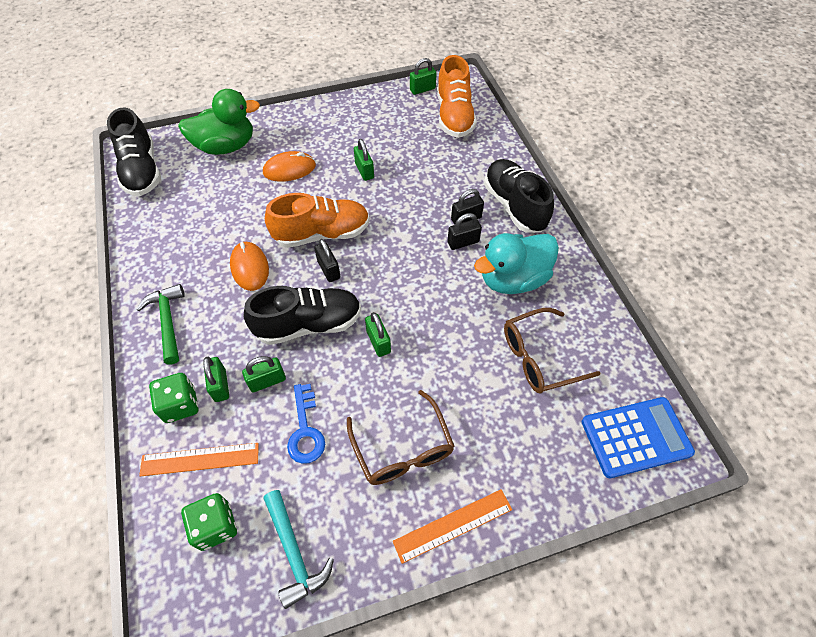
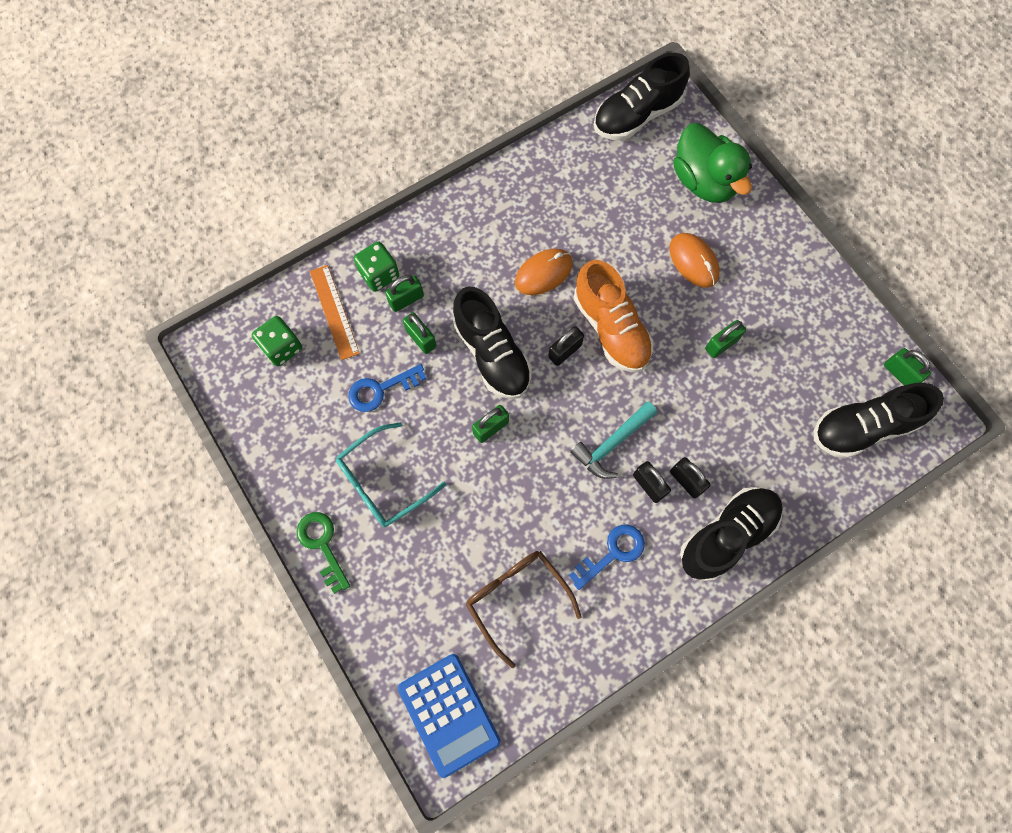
camera: 75 degrees right, 15 degrees up
(168, 321) = (460, 226): green hammer -> none
(294, 553) = (273, 417): turquoise hammer -> turquoise hammer (611, 444)
(402, 449) = (383, 482): brown glasses -> turquoise glasses
(453, 525) = (322, 545): orange ruler -> green key
(454, 116) = (862, 427): orange shoe -> black shoe
(513, 279) = (612, 553): turquoise duck -> blue key

